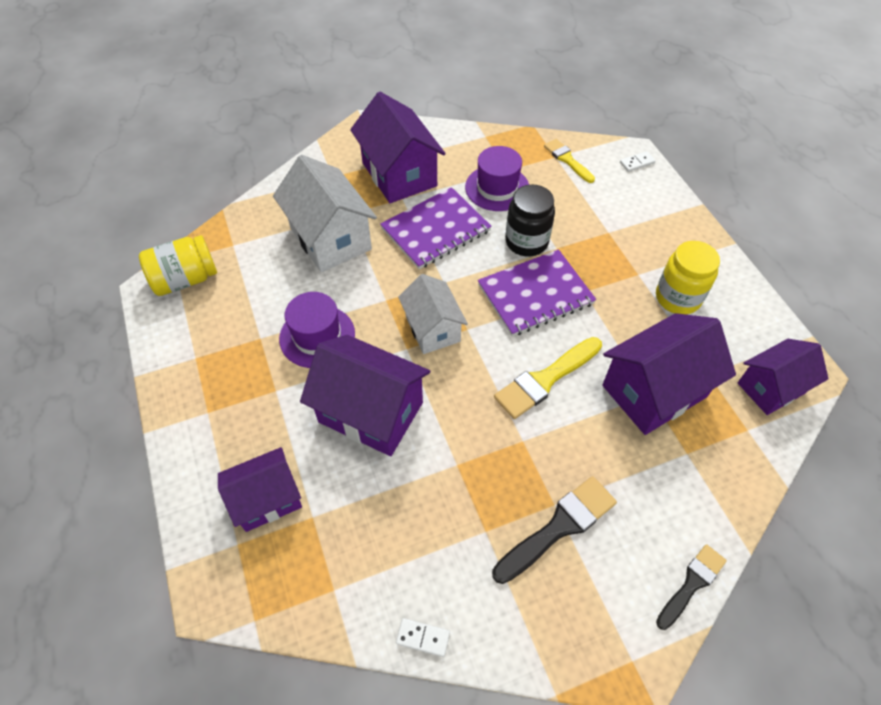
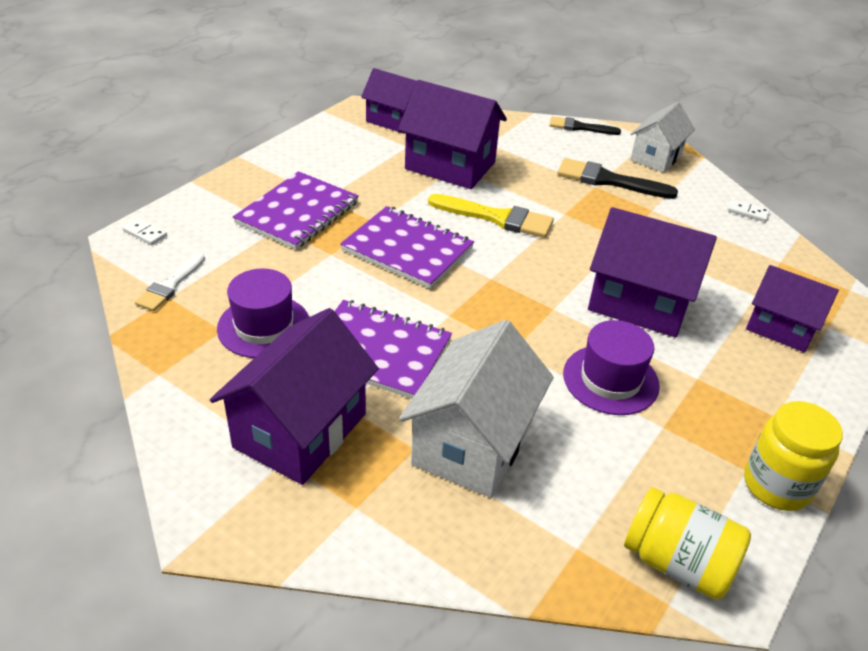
camera: 125 degrees left, 15 degrees down
(371, 412) = (639, 303): purple house -> purple house turned 60 degrees counterclockwise
(423, 637) = (747, 212): white domino -> white domino turned 45 degrees counterclockwise
(432, 329) = (514, 300): white house -> white house (656, 157)
(526, 242) = (339, 276): black jar -> none
(567, 160) = (170, 285): yellow brush -> white brush
(623, 249) = (298, 213): none -> purple notebook
(677, 298) = (337, 172): yellow jar -> yellow jar (776, 485)

